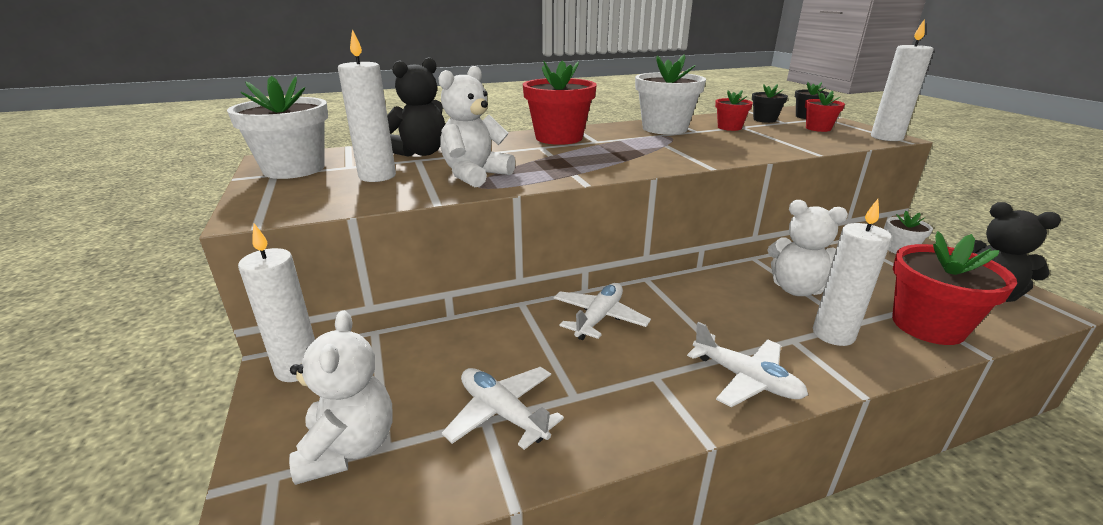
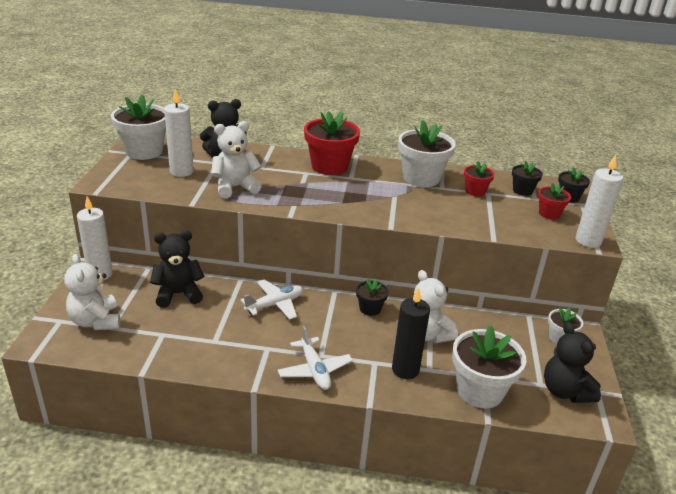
camera: 25 degrees right, 5 degrees up
(349, 447) = (96, 321): white teddy bear -> white teddy bear turned 135 degrees clockwise
(454, 352) = (178, 294): none -> black teddy bear
(502, 413) = (173, 334): white plane -> none
(707, 284) = (370, 309): none -> black flower pot
(833, 334) = (405, 370): white candle -> black candle
(927, 326) = (480, 391): red flower pot -> white flower pot

